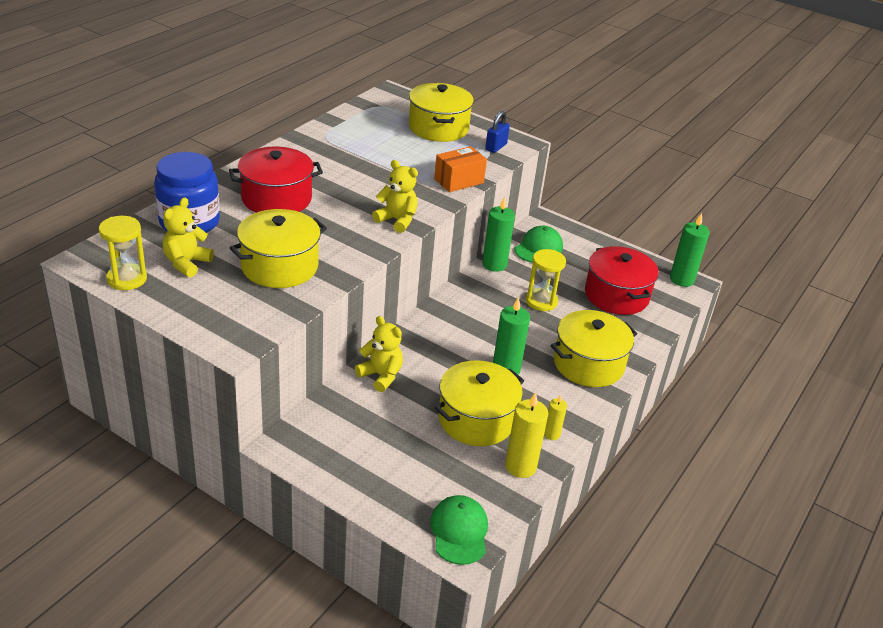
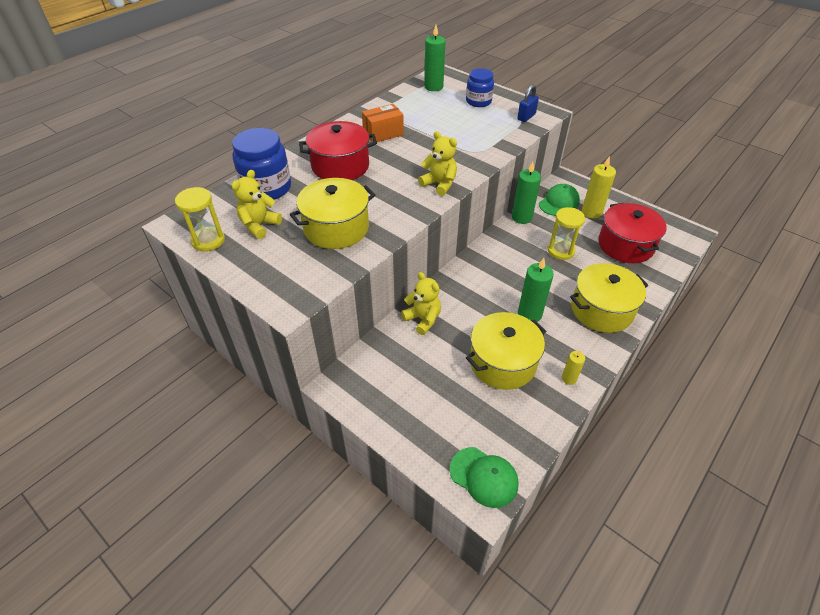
camera: 10 degrees right, 10 degrees up
(438, 128) = (478, 101): yellow pot -> blue jar
(458, 181) = (494, 147): orange box -> orange box (383, 133)
(459, 531) = (484, 477): green cap -> green cap turned 120 degrees clockwise
(520, 466) = (540, 410): yellow candle -> yellow candle (591, 212)
(681, 279) = (682, 230): green candle -> green candle (433, 87)

